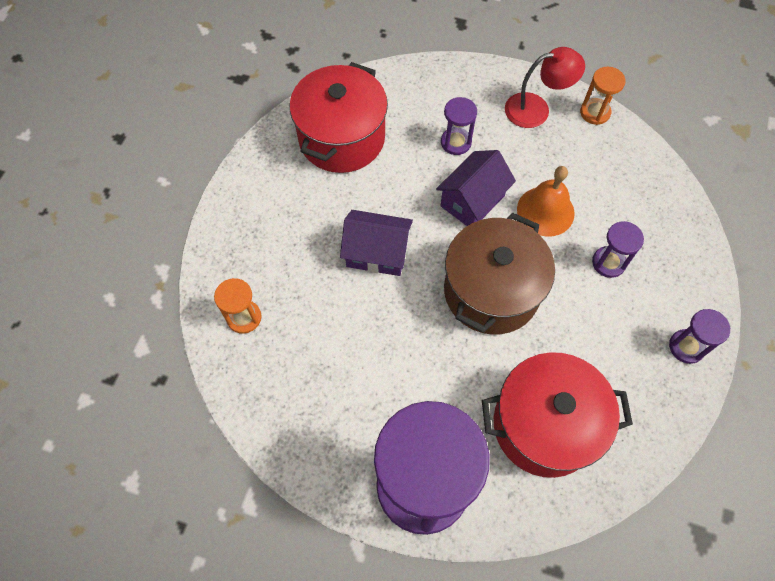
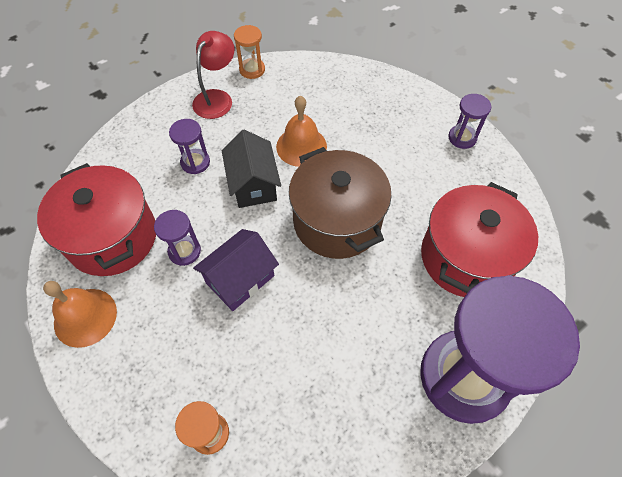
camera: 55 degrees left, 5 degrees down
(268, 171) = (85, 317): none -> orange bell
(472, 201) = (253, 184): purple house -> black house
(608, 263) = (370, 138): purple hourglass -> purple hourglass (184, 251)

